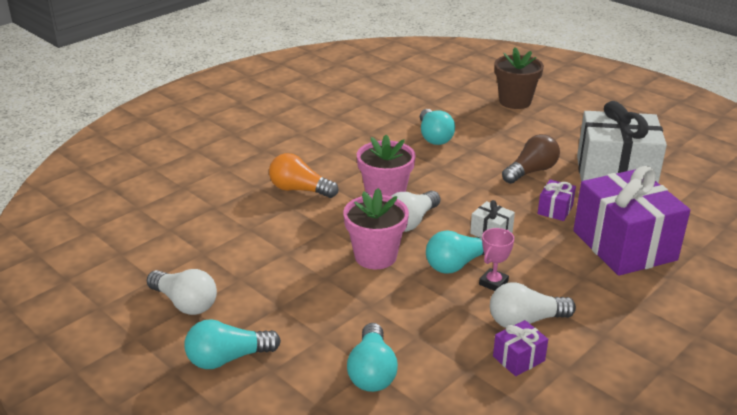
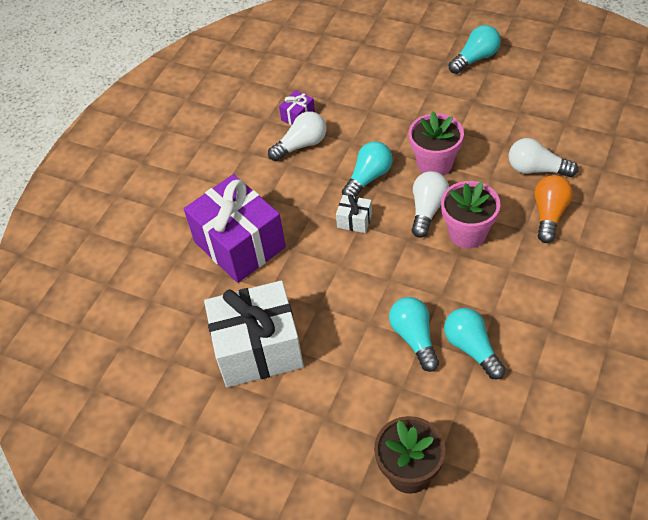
camera: 165 degrees right, 20 degrees up
(185, 303) = (537, 82): white light bulb -> white light bulb (536, 169)
(299, 190) = (549, 214): orange light bulb -> orange light bulb turned 75 degrees counterclockwise
(372, 372) = (384, 79): turquoise light bulb -> turquoise light bulb (414, 338)
(493, 283) = (334, 169): pink trophy -> none
(531, 171) = (345, 322): brown light bulb -> none
(555, 210) = (307, 270): purple gift -> none

